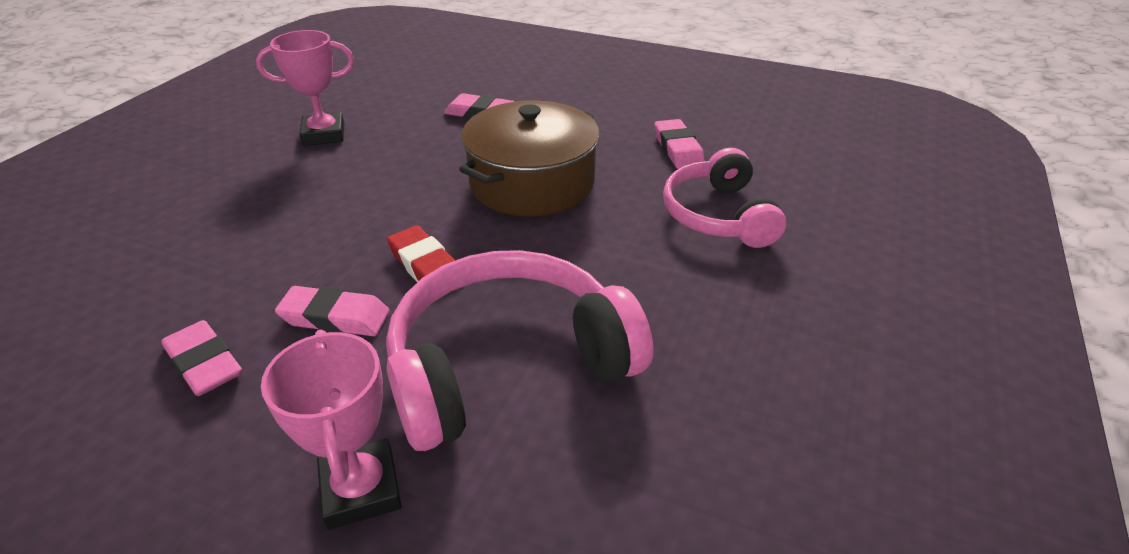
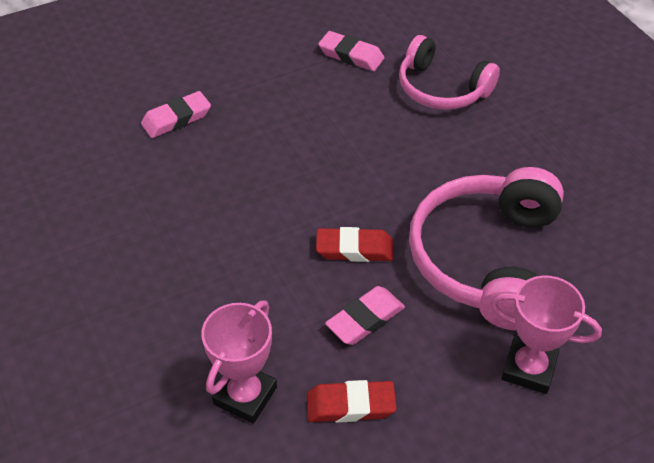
camera: 50 degrees left, 10 degrees up
(204, 363) = (350, 405): pink eraser -> red eraser
(324, 134) = (96, 224): pink trophy -> pink trophy (245, 396)
(532, 183) = (311, 146): brown pot -> none

